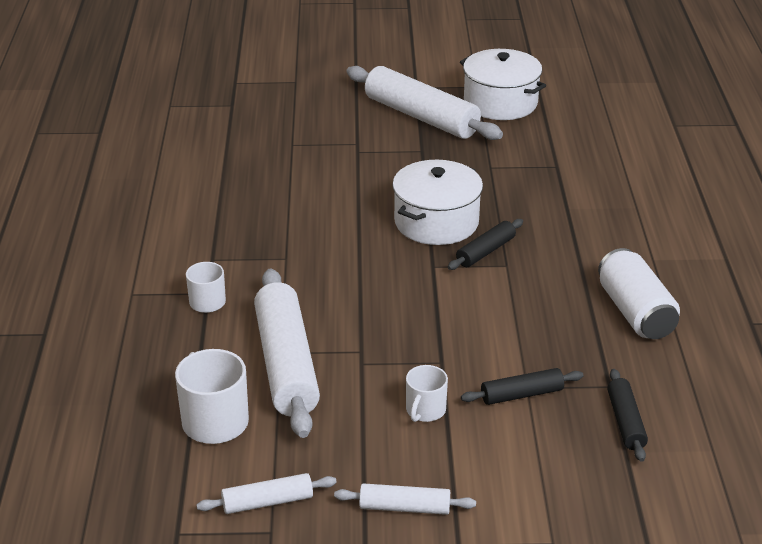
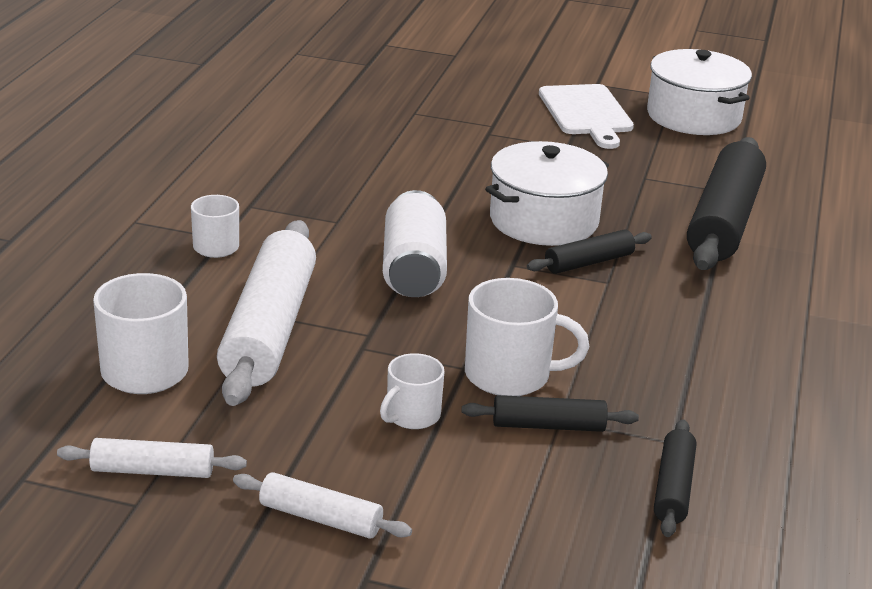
camera: 15 degrees right, 5 degrees down
(421, 117) = (586, 113): white rolling pin -> white cutting board
(476, 360) = (510, 375): none -> white mug
(563, 193) = (724, 221): none -> black rolling pin
(635, 312) = (752, 367): white can -> white can (414, 269)

